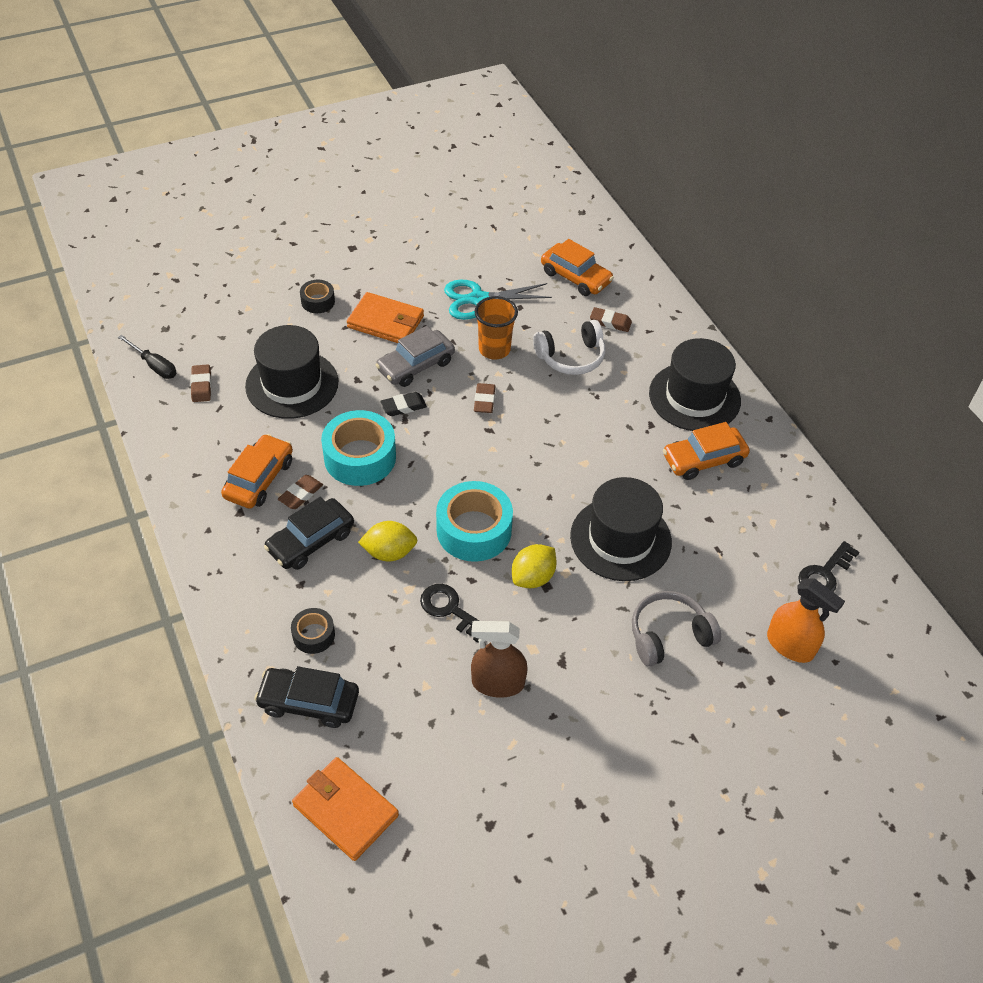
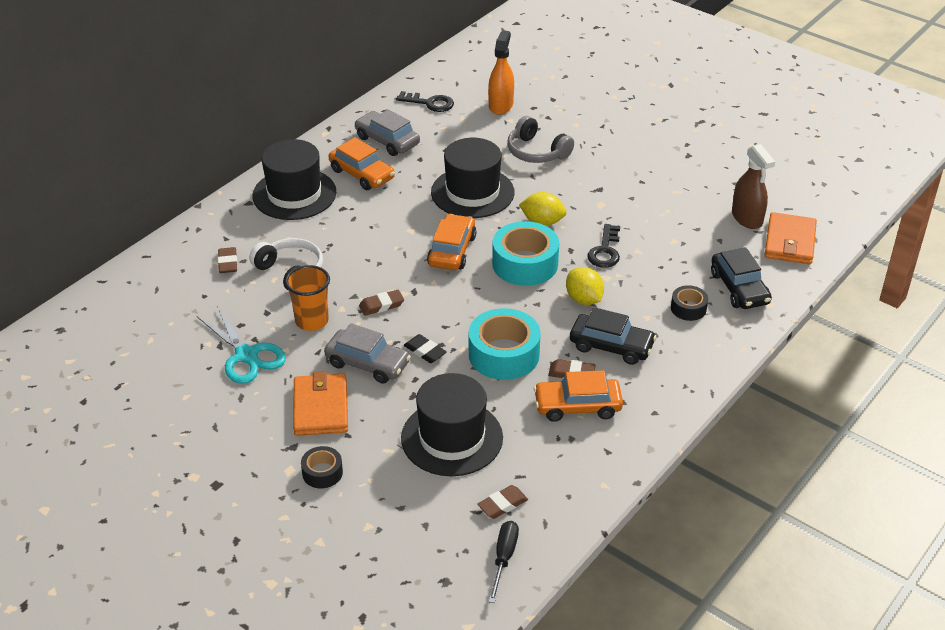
camera: 115 degrees left, 10 degrees down
(498, 683) = (641, 210): brown spray bottle -> brown spray bottle (747, 218)
(575, 277) = (173, 302): orange car -> orange car (452, 251)
(759, 503) = (387, 141): none -> grey car

